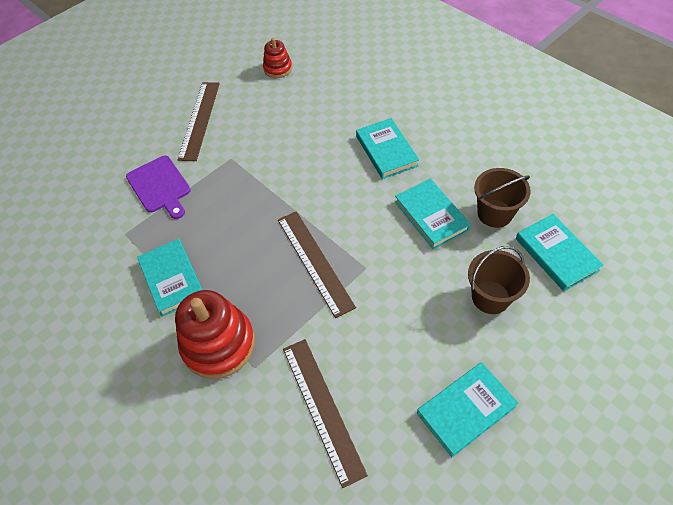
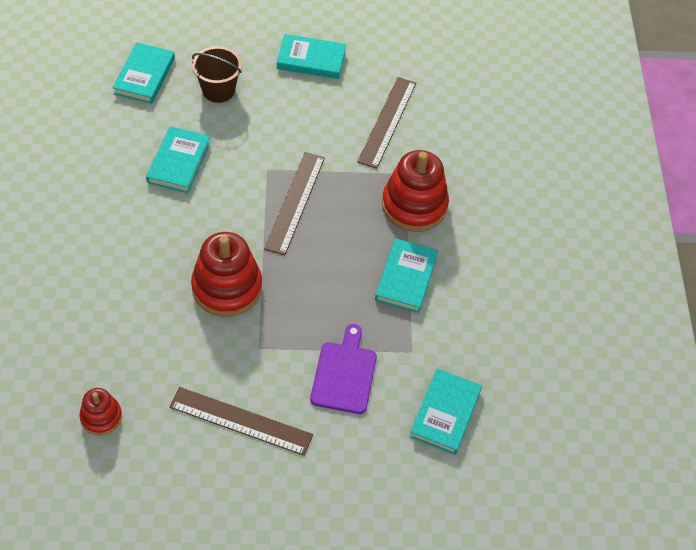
camera: 145 degrees left, 0 degrees up
(199, 120) = (241, 421): brown ruler -> brown ruler turned 60 degrees clockwise
(291, 171) = (227, 287): none -> red stacking toy
(386, 151) = (136, 236): turquoise book -> turquoise book (445, 413)
(494, 213) = (138, 127): brown bucket -> none

